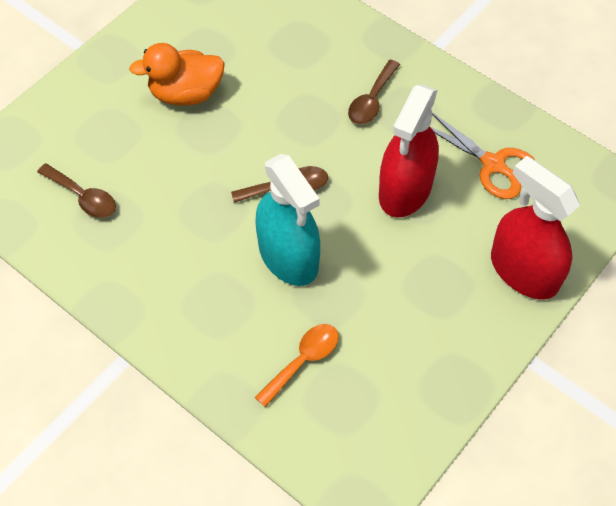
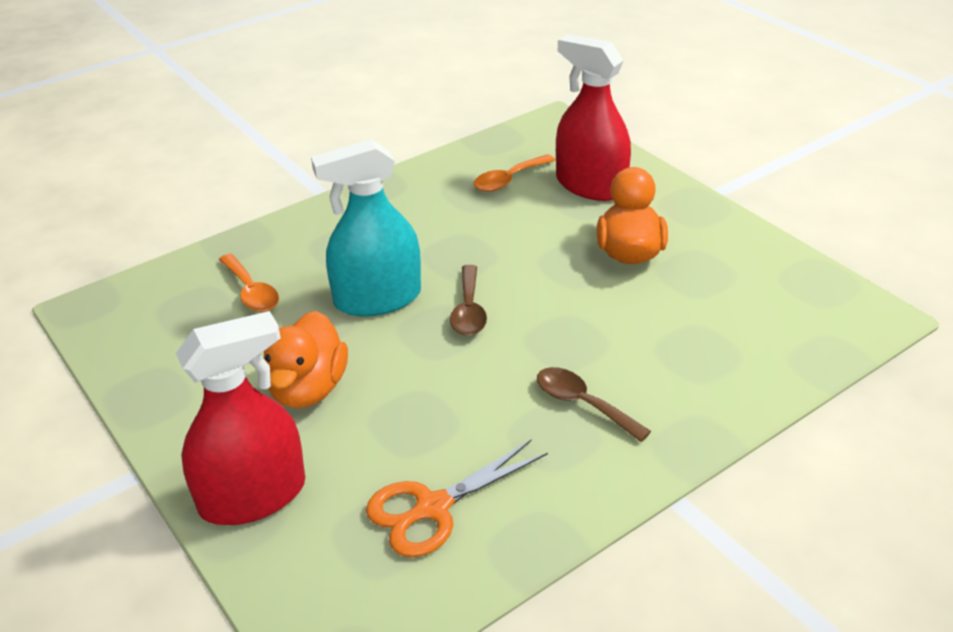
camera: 105 degrees right, 20 degrees down
(83, 197) = (508, 180): brown spoon -> orange spoon
(405, 189) = (427, 408): red spray bottle -> red spray bottle (590, 185)
(410, 272) = (308, 389): none -> orange duck

